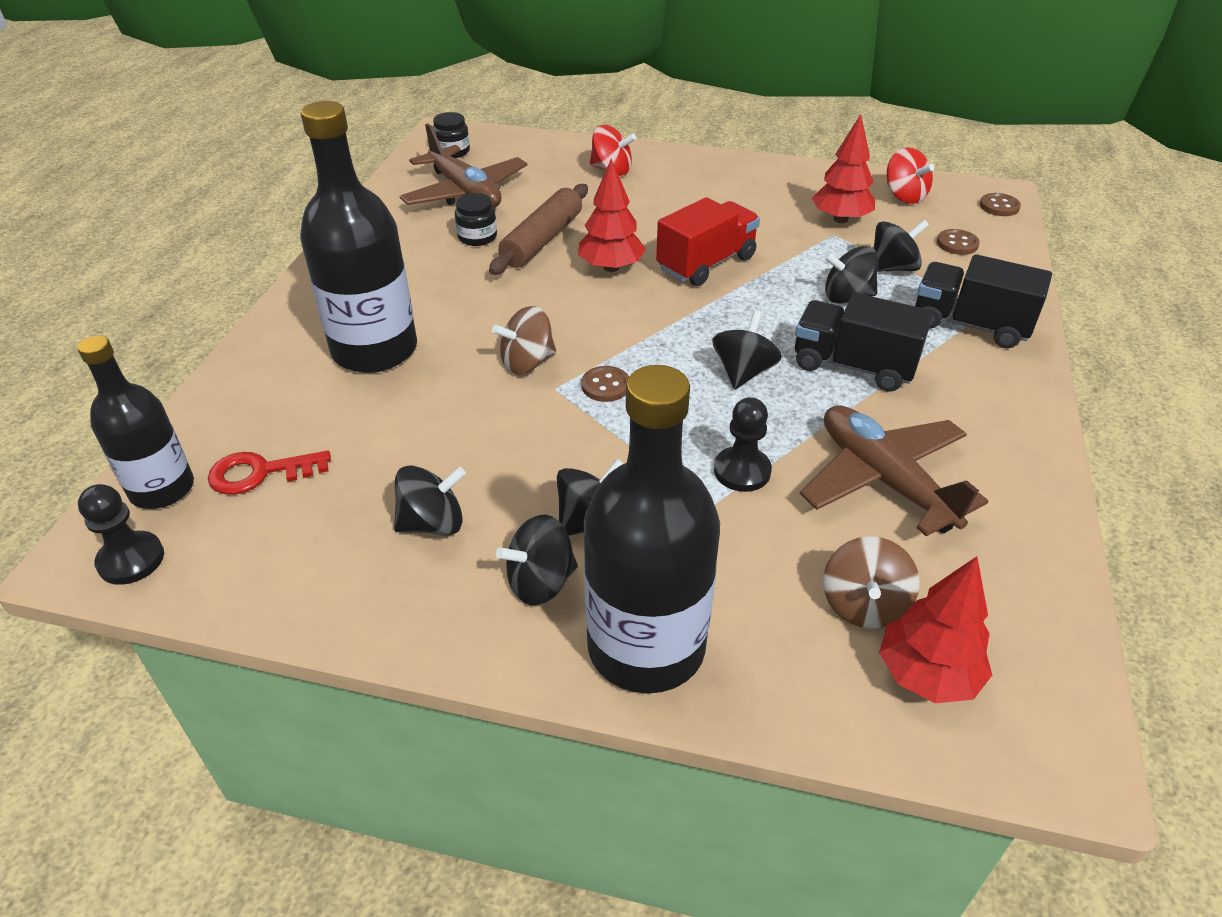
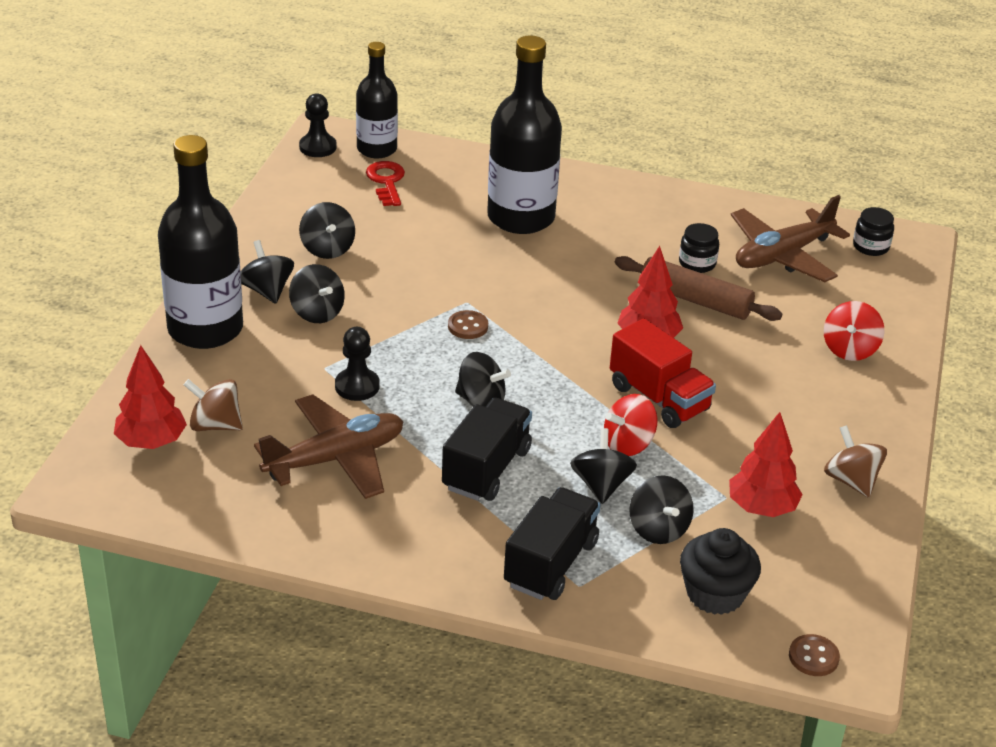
camera: 90 degrees right, 5 degrees down
(527, 363) = (501, 288): brown spinning top -> brown spinning top (851, 481)
(904, 196) = (827, 574): red spinning top -> red spinning top (628, 444)
(957, 244) = (715, 594): brown button -> black cupcake

